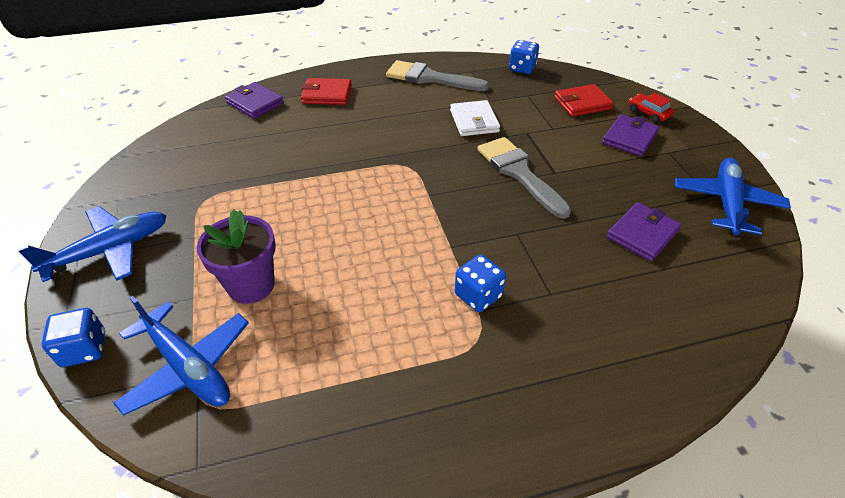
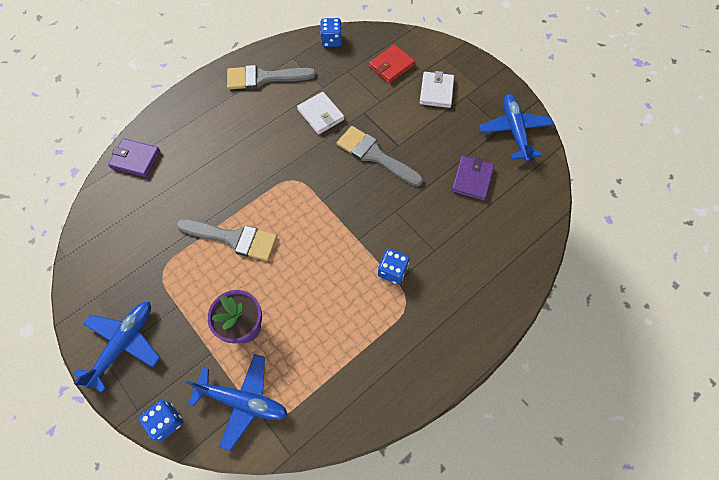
camera: 25 degrees left, 20 degrees up
(302, 196) = (233, 238): none -> grey brush
(327, 94) = (190, 127): red wallet -> none
(629, 138) = (436, 91): purple wallet -> white wallet
(649, 113) = (441, 59): red car -> none

